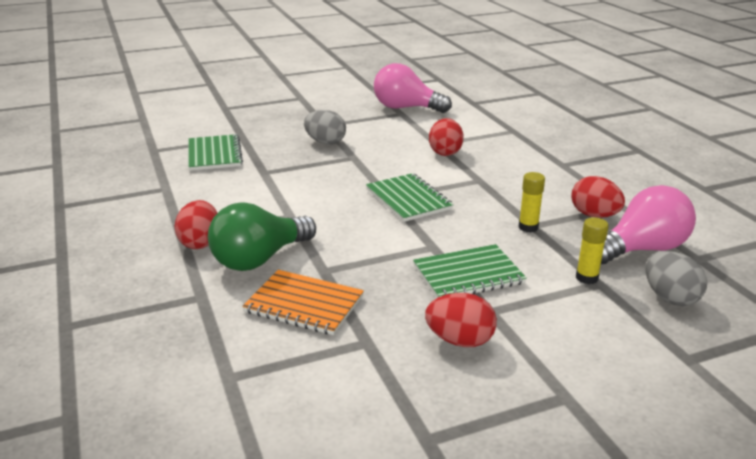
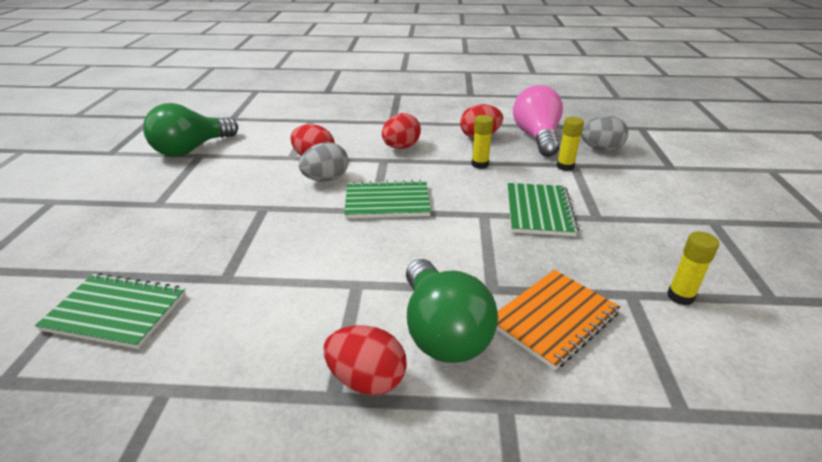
camera: 65 degrees left, 5 degrees up
(325, 142) = (204, 215): grey egg -> grey egg (326, 179)
(384, 372) = (680, 296): none -> yellow glue stick
(406, 108) = (191, 149): pink light bulb -> green light bulb
(460, 340) = (637, 244): red egg -> red egg (401, 147)

